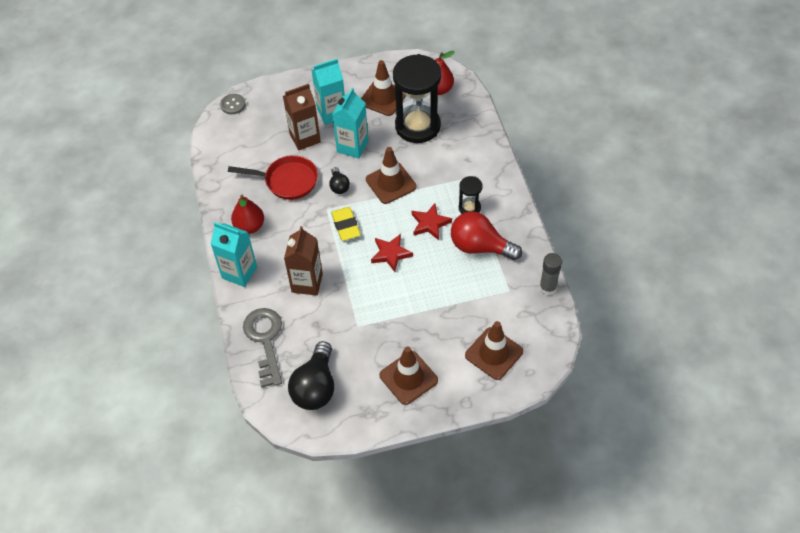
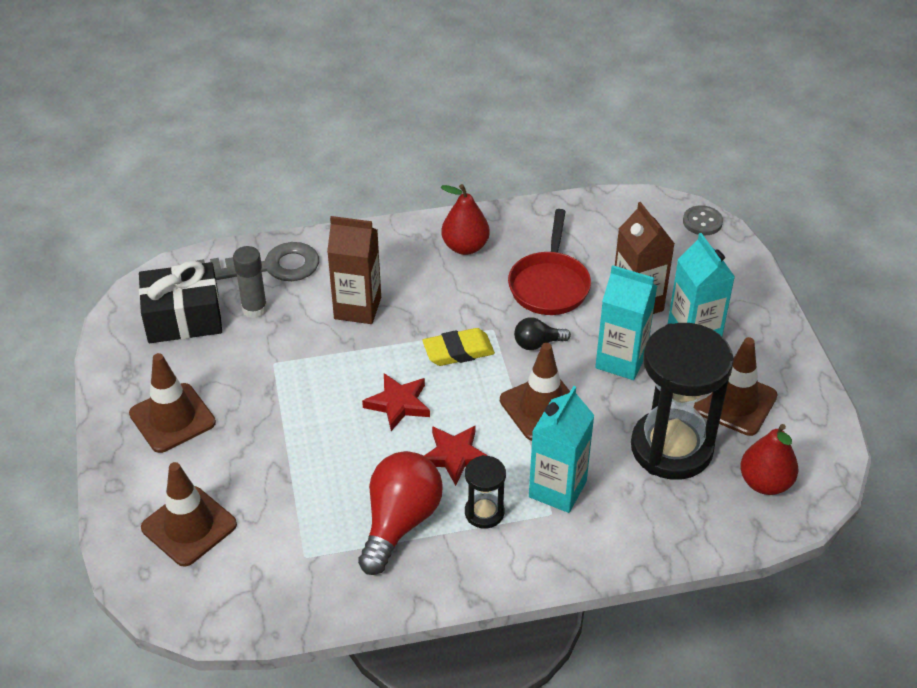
camera: 90 degrees right, 10 degrees down
(239, 272) = (385, 239): turquoise carton -> turquoise carton (557, 489)
(315, 387) = (183, 318): black light bulb -> black gift
(547, 288) = (301, 615): grey glue stick -> grey glue stick (254, 309)

